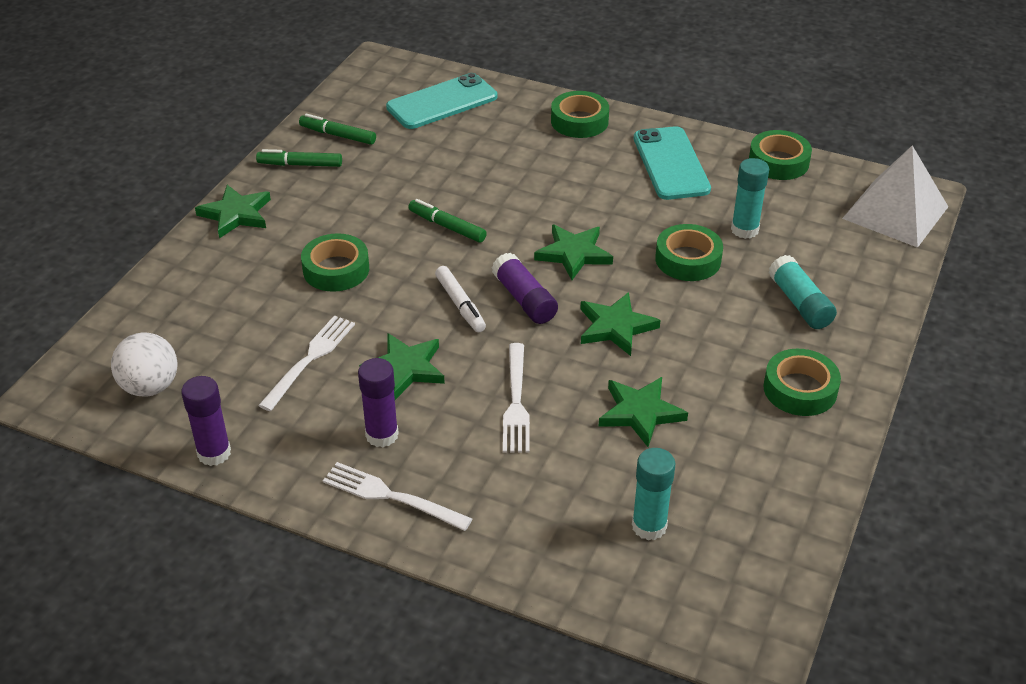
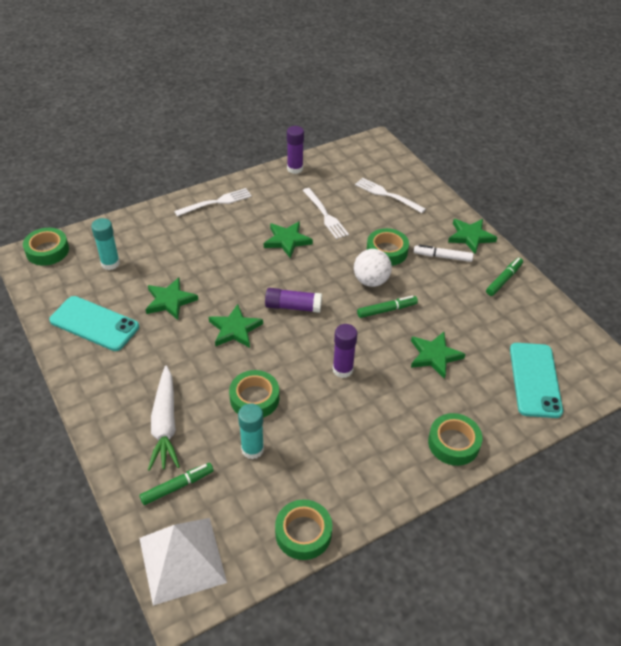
camera: 125 degrees right, 5 degrees up
(150, 387) = (355, 166): white ball -> white ball (371, 281)
(338, 135) = (527, 309): green marker -> green marker (177, 486)
(382, 435) = (253, 215): purple glue stick -> purple glue stick (342, 369)
(460, 304) = (313, 281): white marker -> white marker (442, 257)
(516, 402) = (225, 264): white fork -> white fork (387, 195)
(573, 254) = (310, 349): green star -> green star (434, 356)
(671, 164) = (357, 461): turquoise phone -> turquoise phone (94, 324)
(799, 303) = (165, 424): turquoise glue stick -> white carrot
(800, 389) = (111, 372): green tape -> green tape (47, 251)

